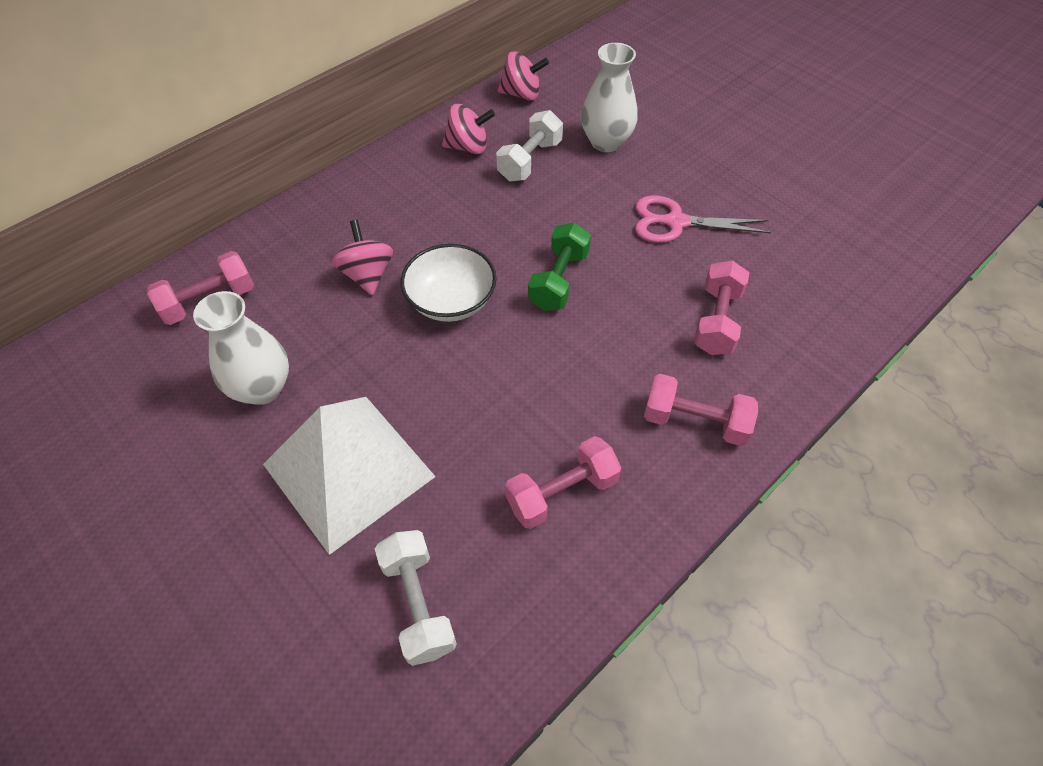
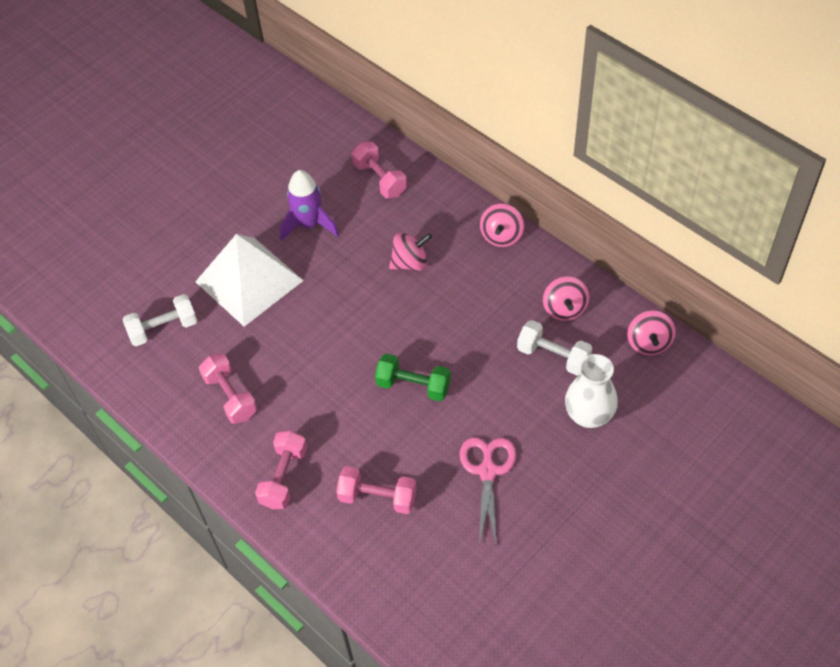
camera: 90 degrees right, 0 degrees up
(262, 388) = (309, 225): white vase -> purple rocket
(351, 188) = (501, 236): none -> pink spinning top
(451, 301) = (388, 317): white bowl -> none

